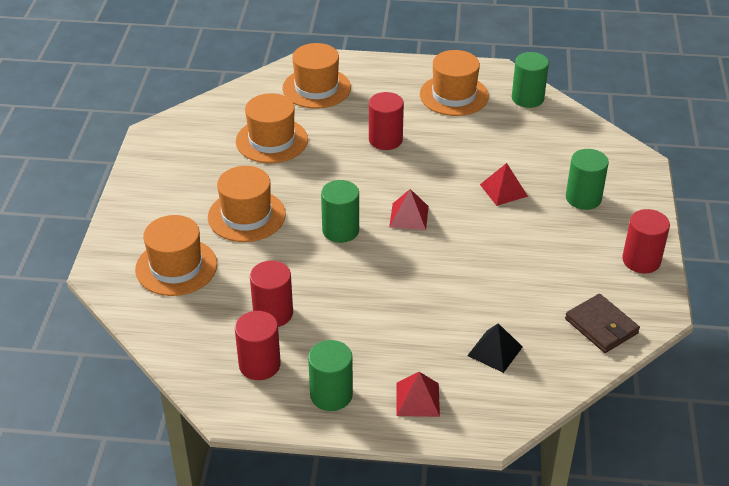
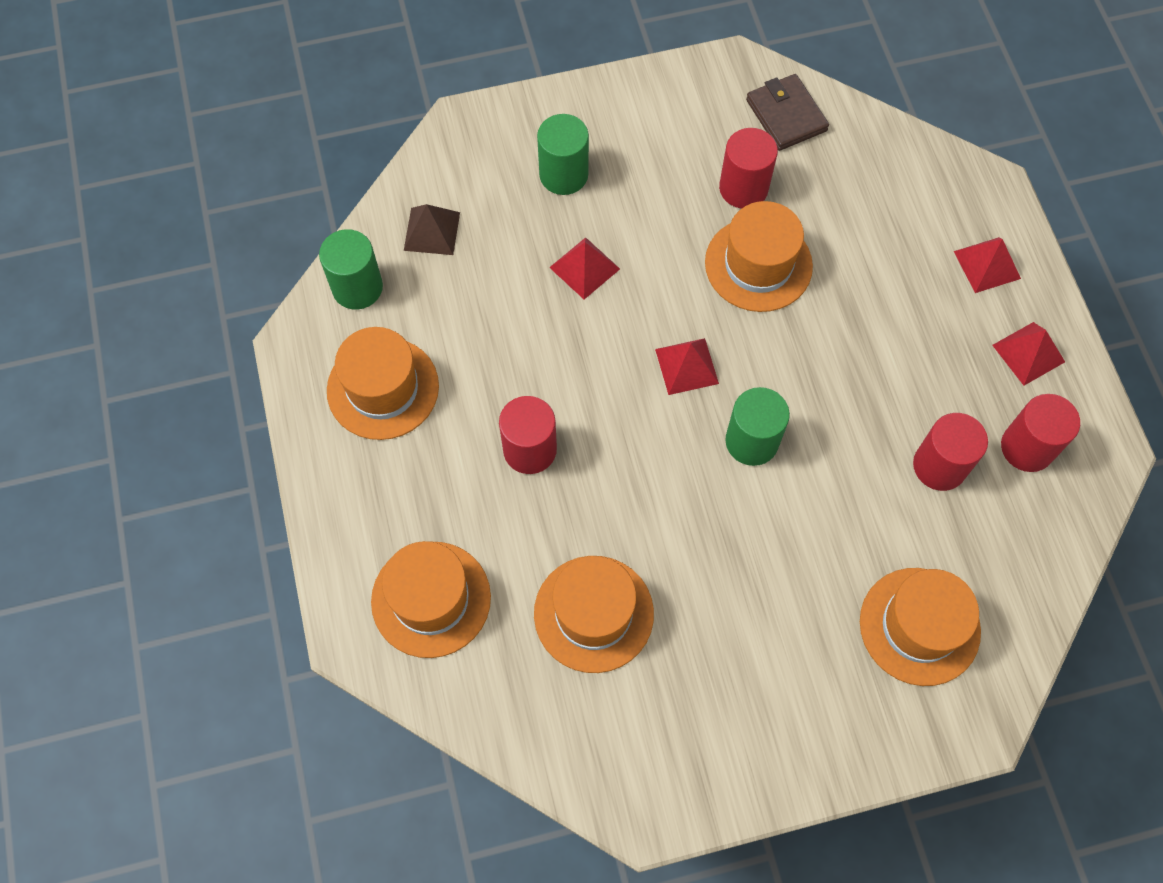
camera: 110 degrees left, 25 degrees up
(246, 216) = (777, 577): orange hat -> orange hat (758, 264)
(331, 395) = (1028, 353): green cylinder -> red pyramid
(495, 351) = (877, 208): black pyramid -> none
(558, 133) = (432, 231): none -> brown pyramid
(601, 326) = (786, 115): brown wallet -> brown wallet turned 60 degrees counterclockwise
(641, 260) = (656, 95): red cylinder -> red cylinder (743, 188)

